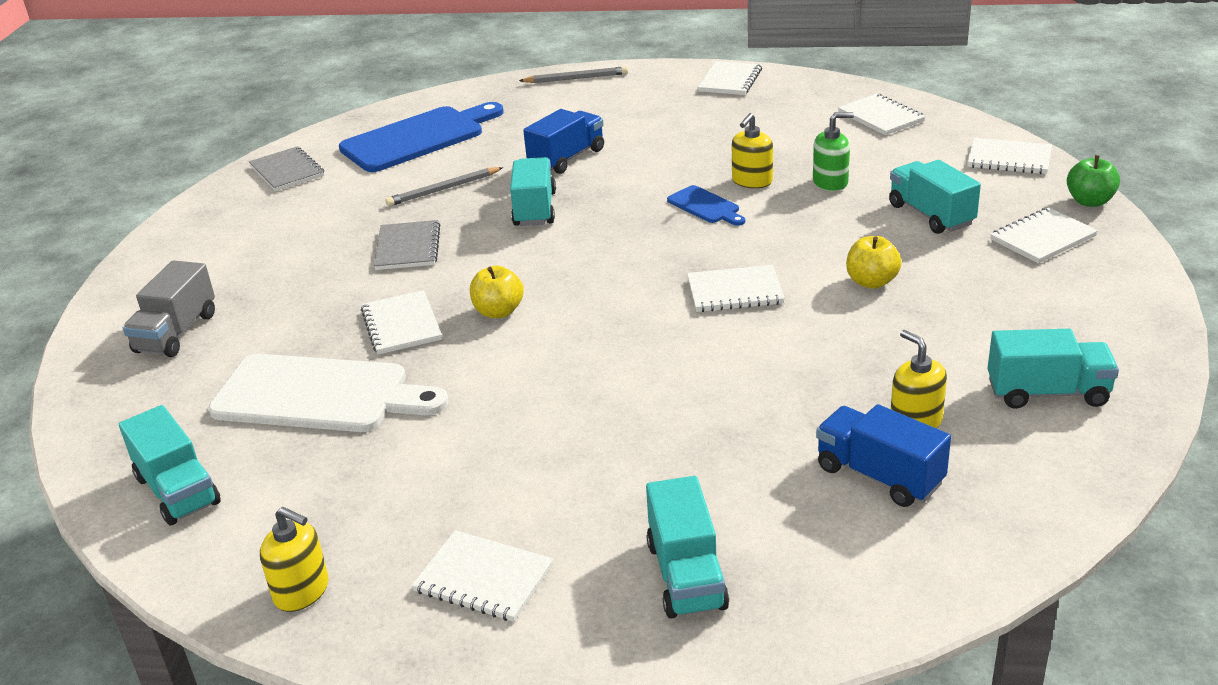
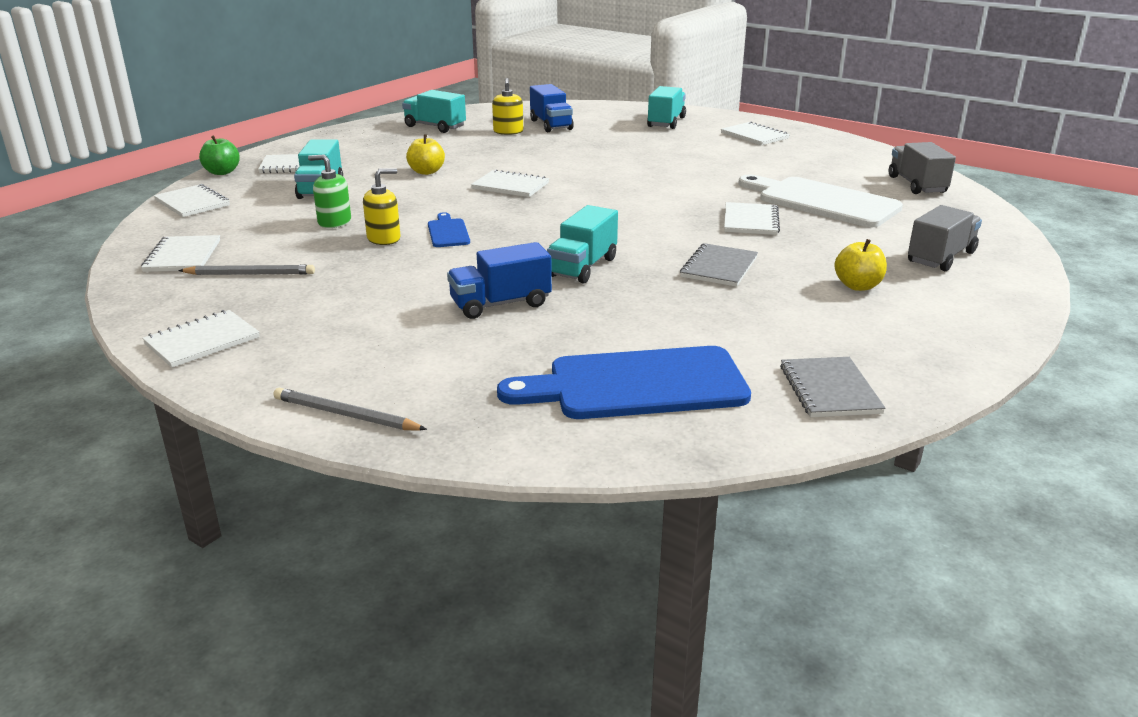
camera: 155 degrees left, 5 degrees down
(177, 490) = (917, 185): turquoise truck -> grey truck
(302, 591) = (843, 147): yellow soap dispenser -> none
(443, 189) = (652, 309): grey pencil -> grey pencil (250, 274)
(498, 312) = (675, 212): yellow apple -> yellow apple (857, 286)

